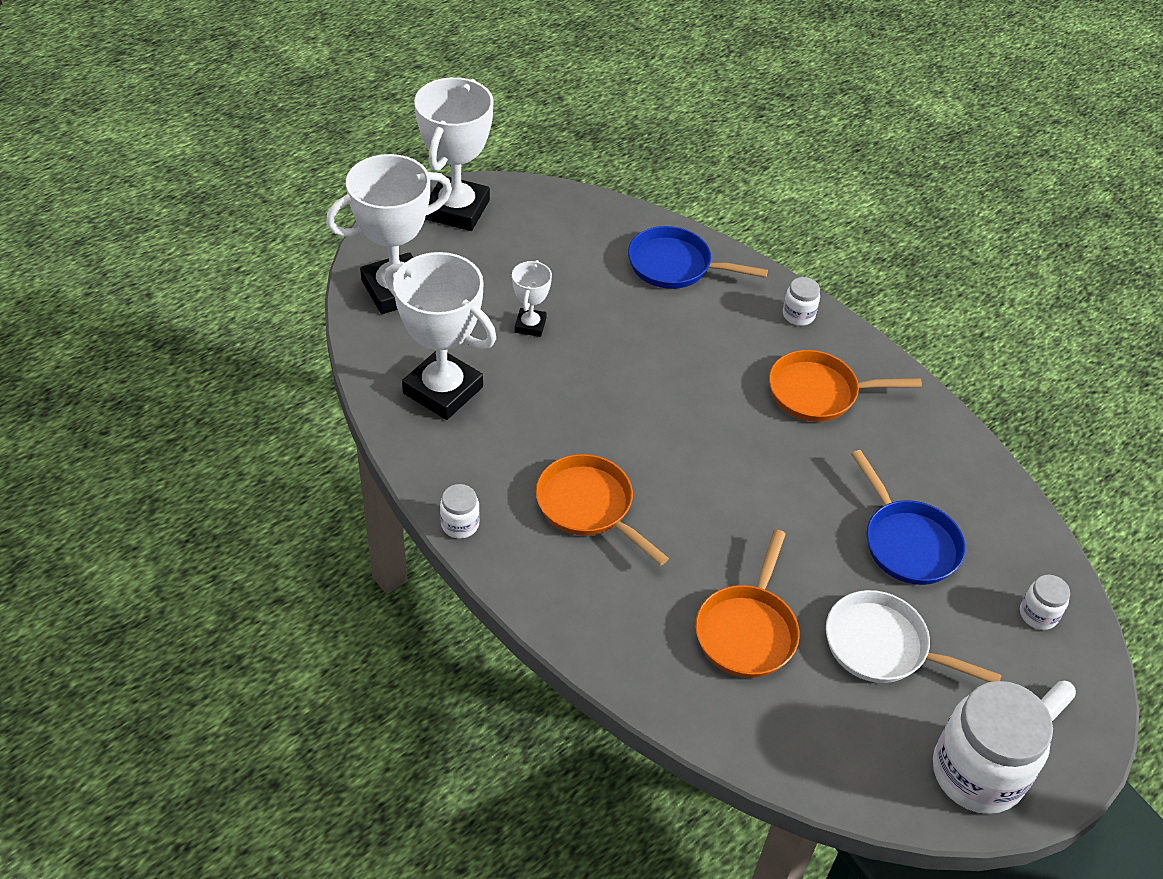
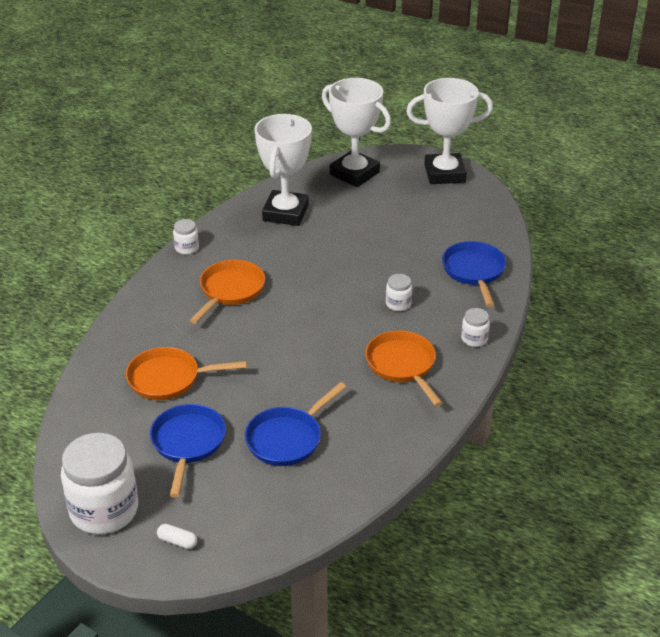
camera: 70 degrees right, 10 degrees down
(530, 325) = (365, 229): white trophy -> none
(882, 646) = (188, 443): white pan -> blue pan
(1038, 614) = (260, 521): white jar -> white jar (398, 304)

